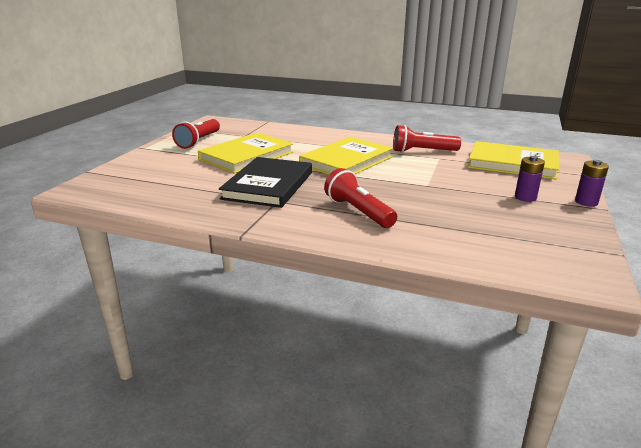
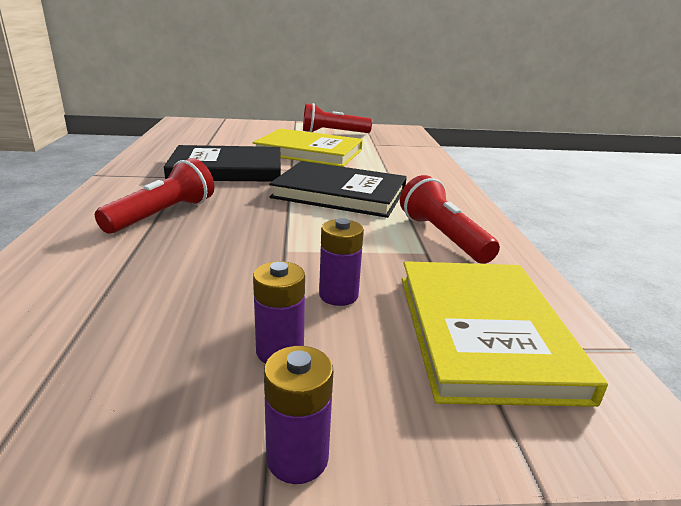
camera: 65 degrees right, 0 degrees up
(346, 161) = (340, 193): yellow book -> black book
(480, 181) = (338, 295): none -> purple battery

